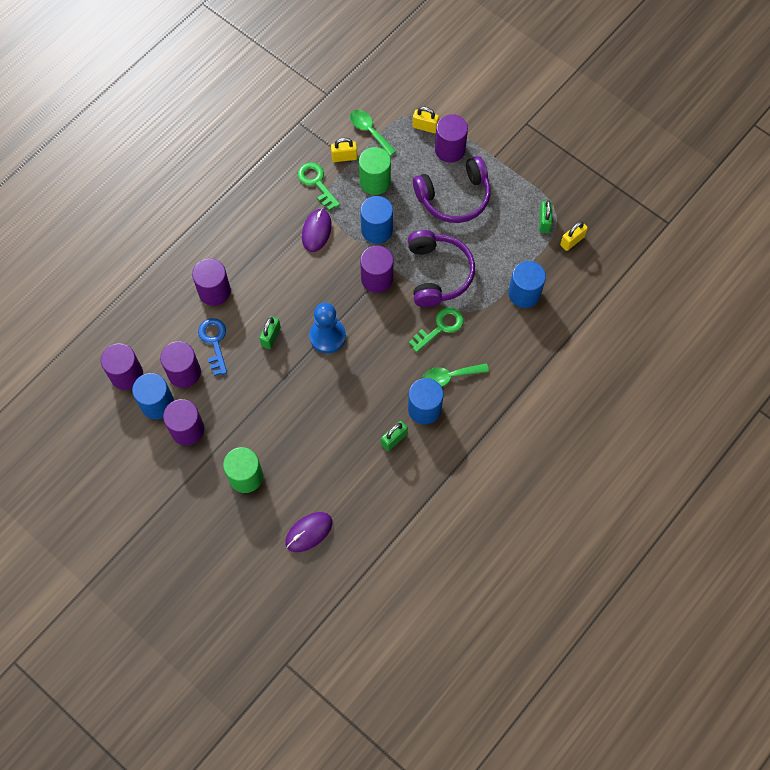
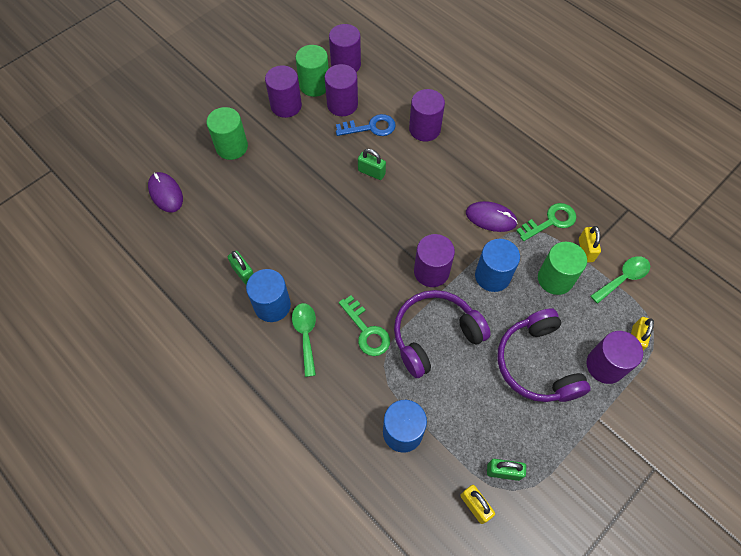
camera: 95 degrees right, 5 degrees down
(157, 404) = (314, 85): blue cylinder -> green cylinder
(327, 336) = (367, 220): blue pawn -> none
(438, 273) = (434, 335): purple headphones -> purple headphones turned 150 degrees clockwise

